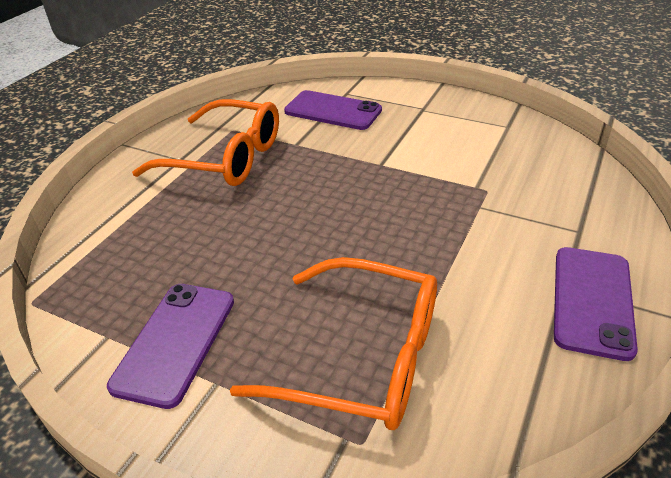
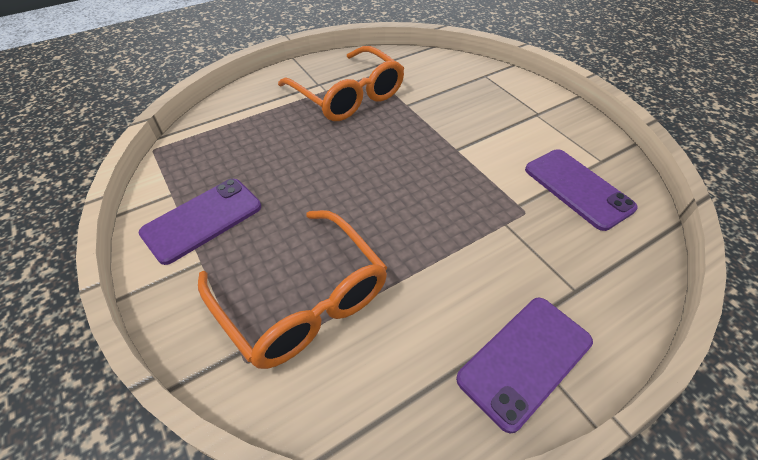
camera: 30 degrees right, 10 degrees up
(333, 111) = (460, 87): purple phone -> purple phone (577, 188)

